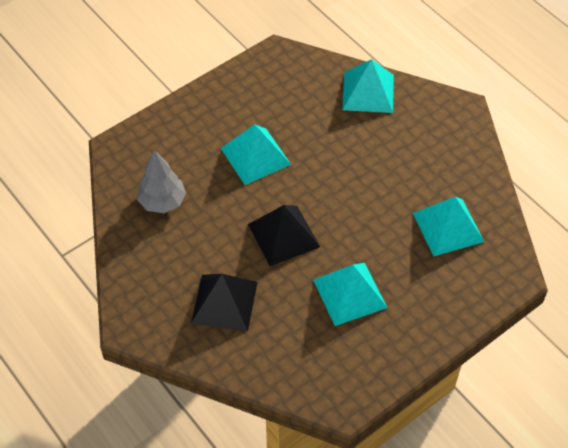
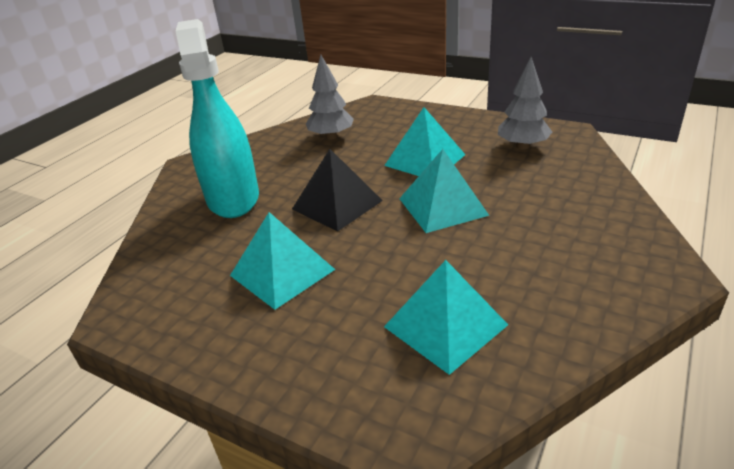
camera: 70 degrees right, 20 degrees down
(224, 302) = (233, 198): black pyramid -> turquoise spray bottle
(279, 90) = (522, 146): none -> grey tree
(368, 92) = (593, 194): turquoise pyramid -> turquoise pyramid (443, 206)

